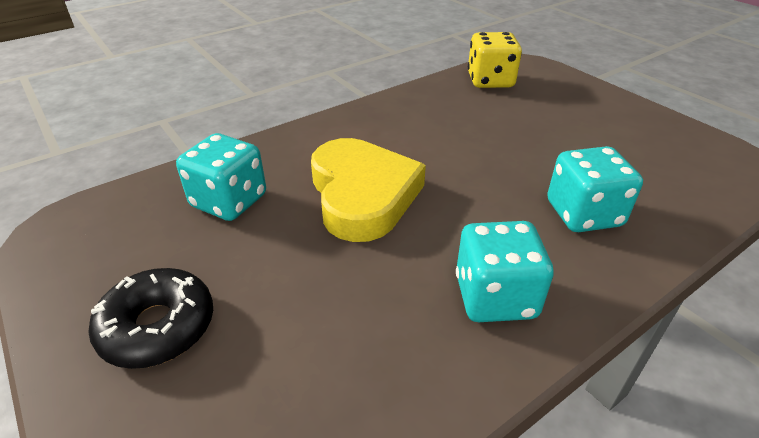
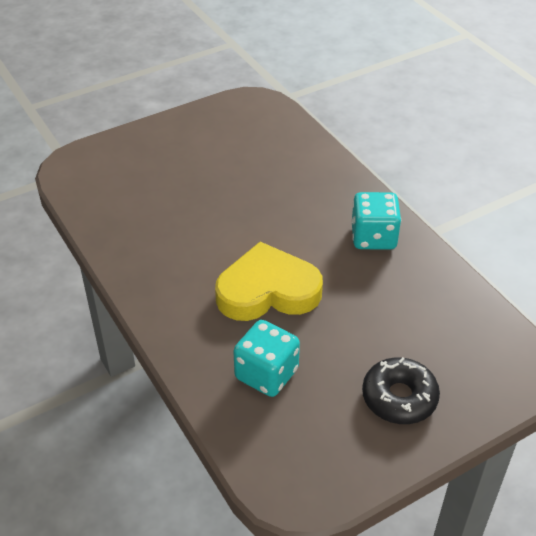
camera: 85 degrees left, 5 degrees up
(490, 81) = (99, 192): yellow dice -> none
(583, 214) = (301, 184): turquoise dice -> none

